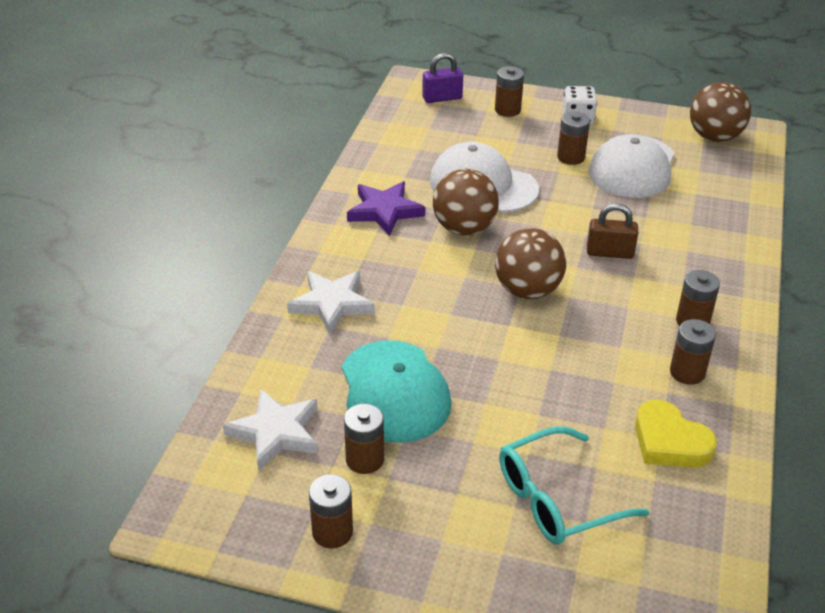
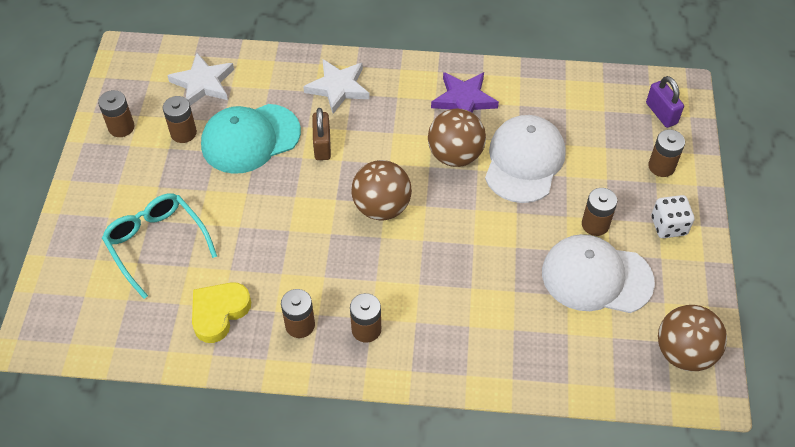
camera: 80 degrees right, 15 degrees up
(609, 253) = (449, 263): brown padlock -> brown padlock (322, 145)

